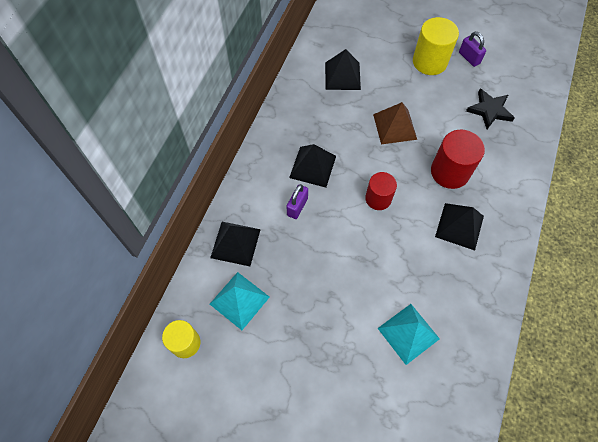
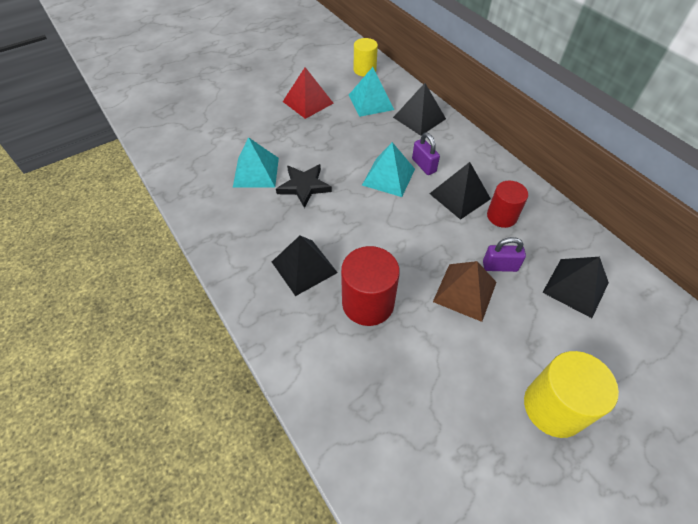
camera: 125 degrees right, 10 degrees down
(281, 363) = (307, 102): none -> red pyramid
(330, 225) = (388, 177): none -> turquoise pyramid
(378, 198) = (386, 223): red cylinder -> red cylinder (501, 216)
(469, 58) = (535, 474): purple padlock -> purple padlock (500, 266)
(489, 110) = (421, 420): black star -> black star (304, 186)

